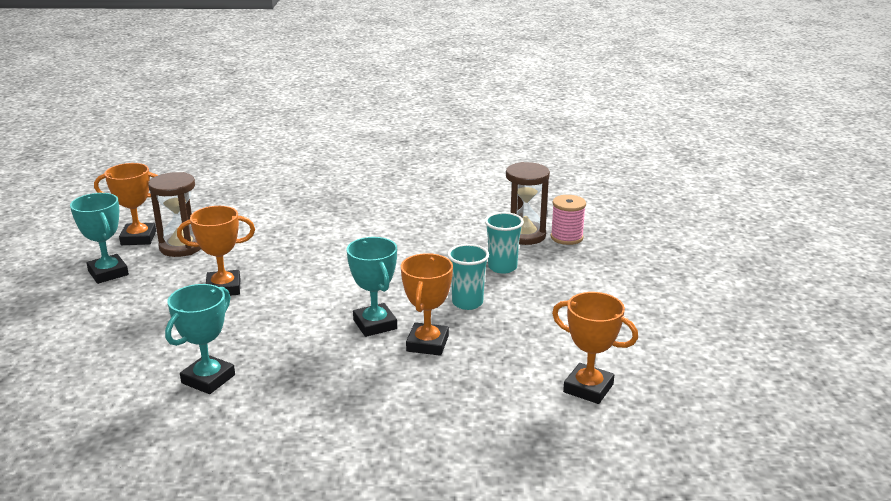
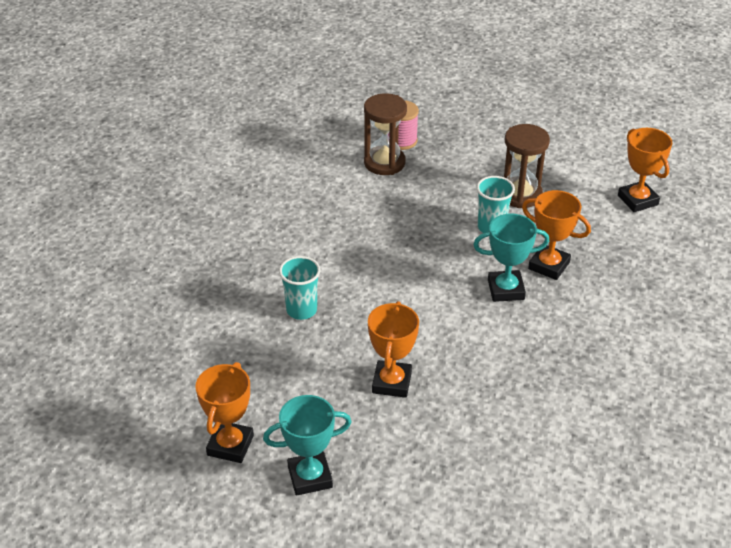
camera: 70 degrees left, 15 degrees up
(181, 247) = (276, 408): brown hourglass -> brown hourglass (520, 195)
(208, 379) = (559, 410): turquoise trophy -> none
(502, 267) = (438, 192): turquoise cup -> turquoise cup (301, 310)
(588, 388) = (637, 200): orange trophy -> orange trophy turned 75 degrees counterclockwise

